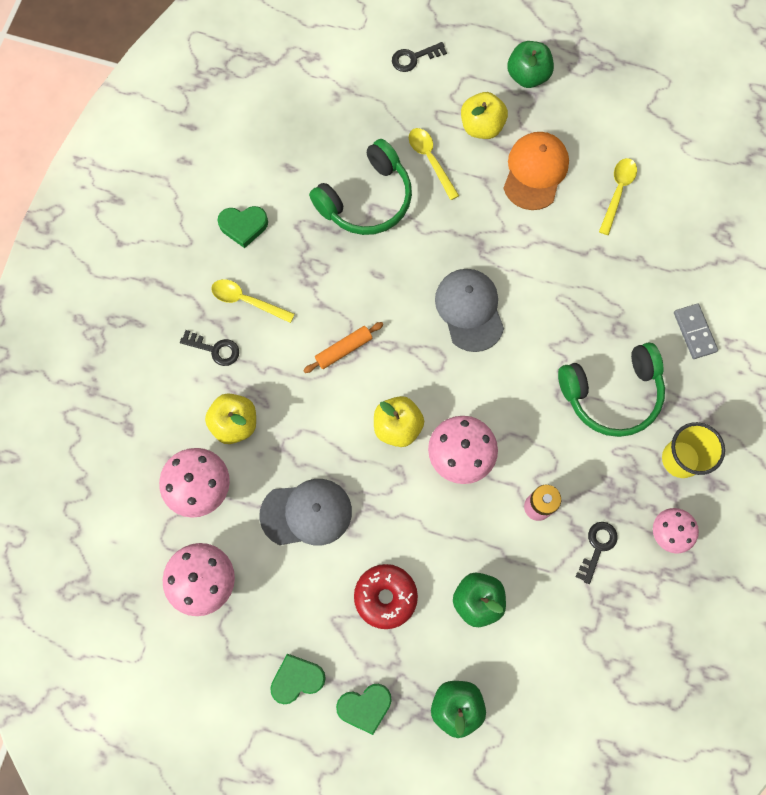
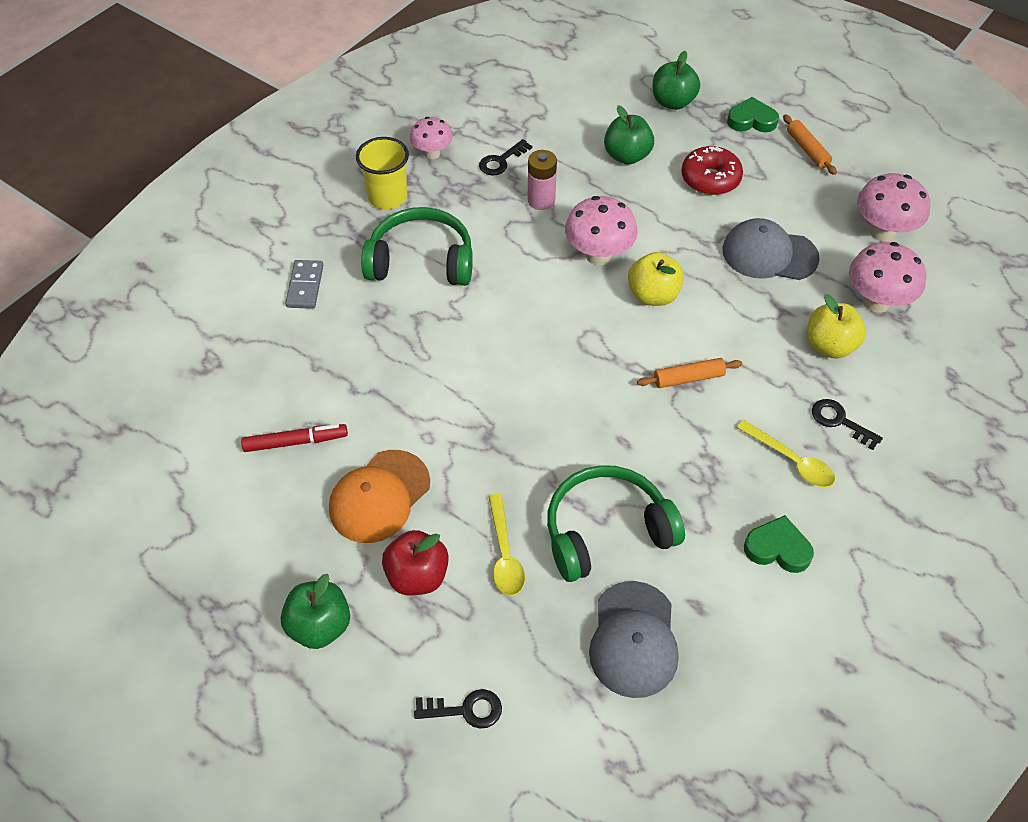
camera: 160 degrees left, 20 degrees down
(297, 679) = (807, 150): green heart -> orange rolling pin
(469, 310) = (531, 374): grey cap -> grey cap (633, 639)
(481, 126) = (417, 576): yellow apple -> red apple
(617, 192) = (295, 442): yellow spoon -> red marker

